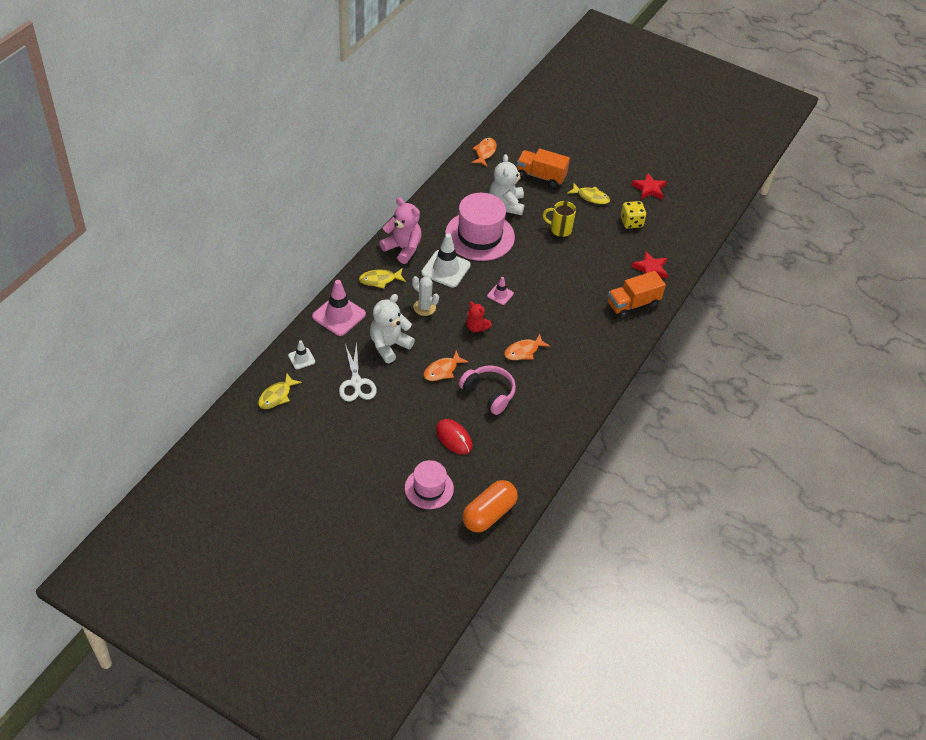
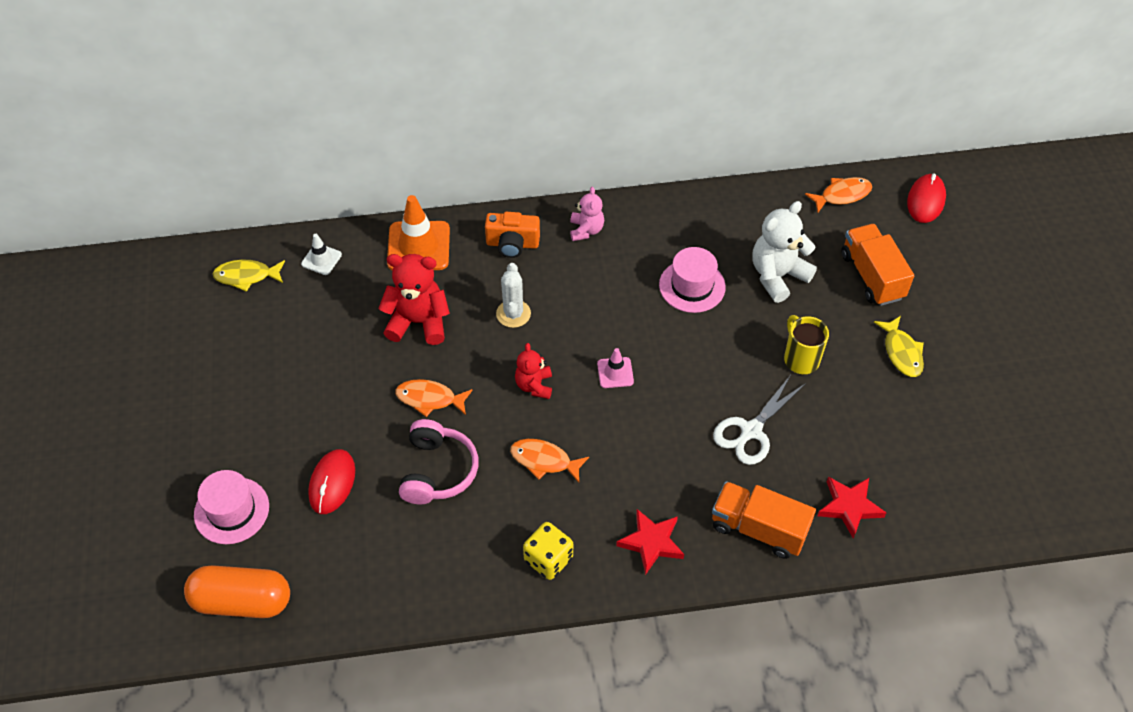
camera: 55 degrees right, 5 degrees up
(339, 315) = (418, 246): pink traffic cone -> orange traffic cone
(356, 383) = (332, 331): white scissors -> white scissors (751, 431)
(379, 280) = (512, 244): yellow fish -> orange camera
(389, 345) = (418, 322): white teddy bear -> red teddy bear
(403, 248) = (586, 230): pink teddy bear -> pink teddy bear, size x0.59
(446, 269) = (598, 291): white traffic cone -> none
(479, 236) = (692, 286): pink hat -> pink hat, size x0.59
(519, 130) = (925, 200): none -> red mouse
(631, 222) = (910, 428): yellow dice -> yellow dice (548, 559)
(649, 189) = (1001, 406): red star -> red star (651, 542)

